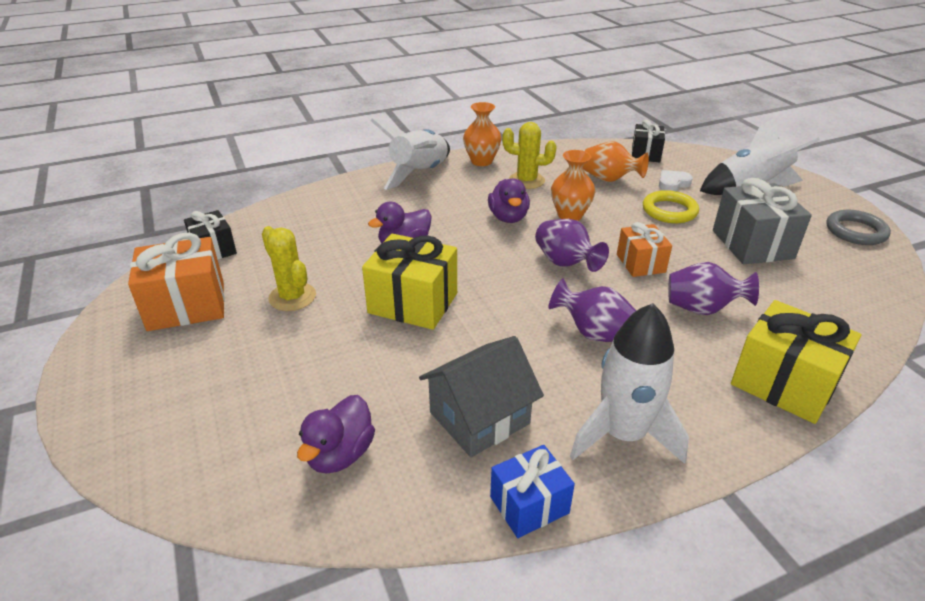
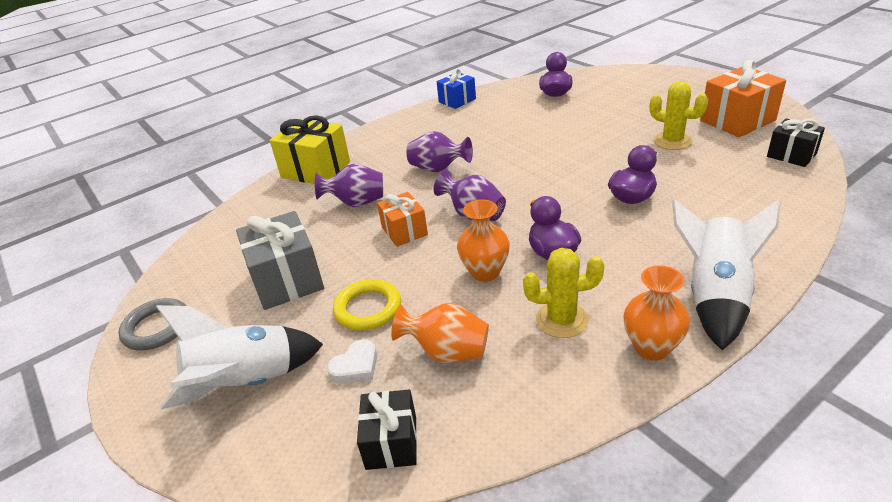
camera: 170 degrees right, 0 degrees up
(413, 303) = (580, 157): yellow gift -> none
(479, 418) = (495, 118): grey house -> none
(623, 434) = (416, 129): white rocket -> none

